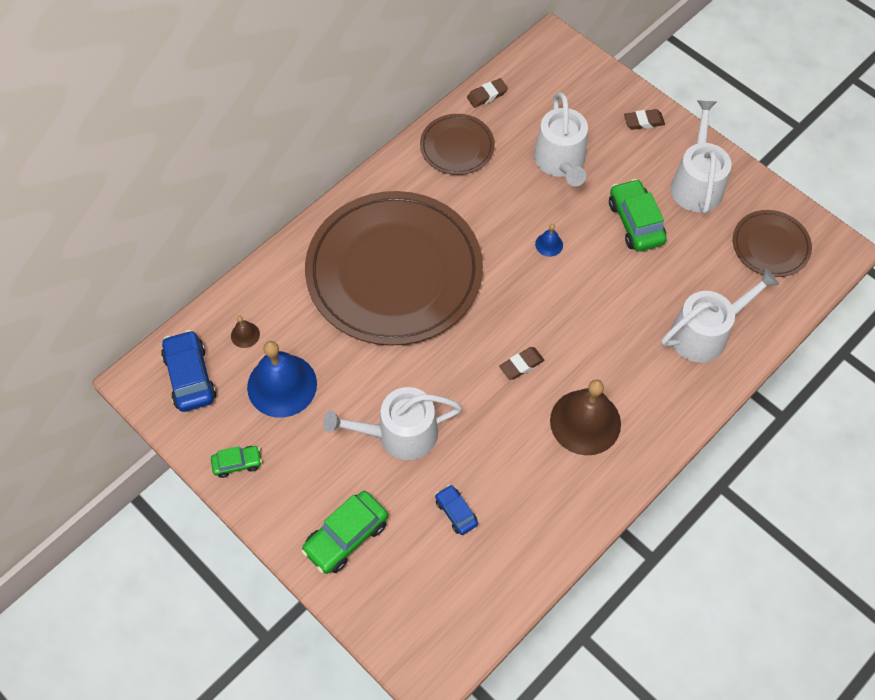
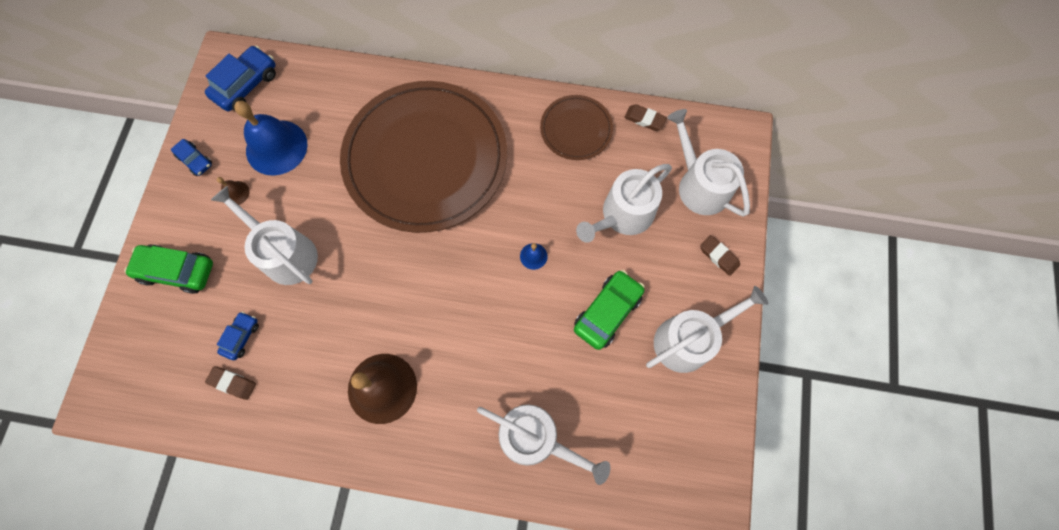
camera: 55 degrees right, 10 degrees up
(237, 463) = (195, 160): green car -> blue car
(245, 335) = (303, 96): brown bell -> brown bell (236, 193)
(521, 365) = (403, 305): brown eraser -> brown eraser (232, 383)
(574, 96) = (699, 185): none -> white watering can
(770, 245) = (671, 445): brown plate -> none

